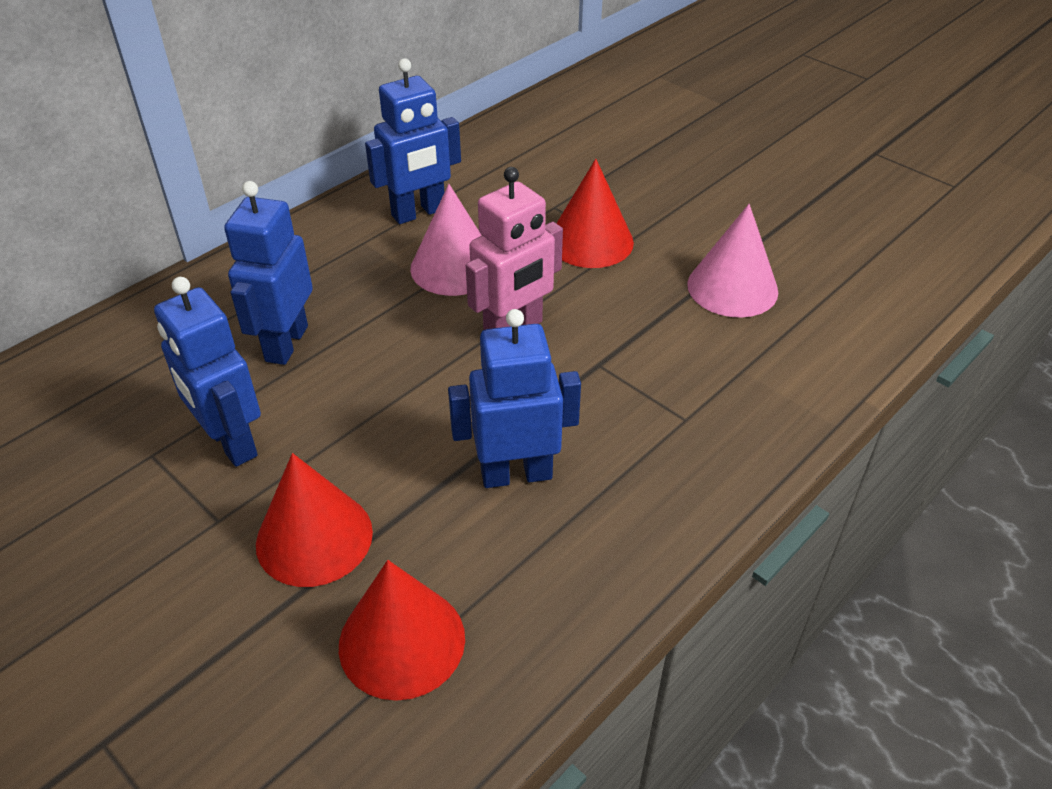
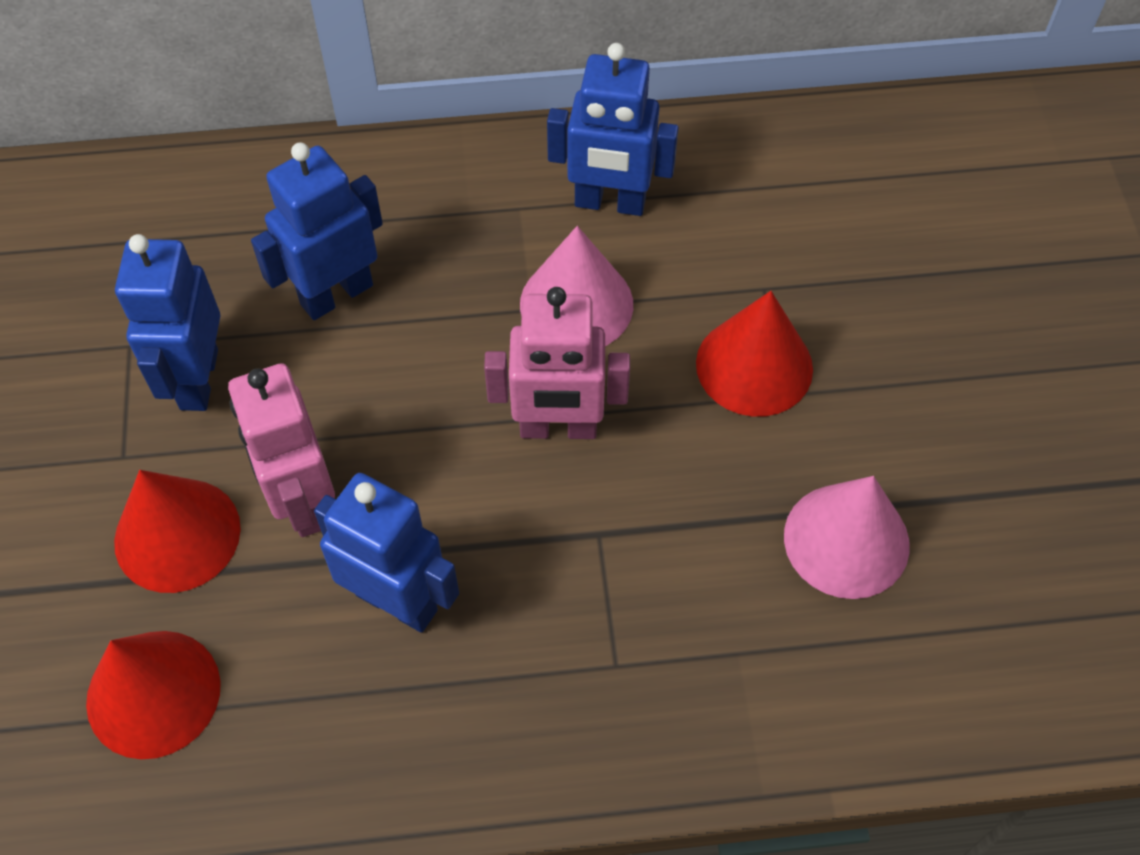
camera: 40 degrees right, 15 degrees up
(388, 462) = (302, 501): none -> pink robot

